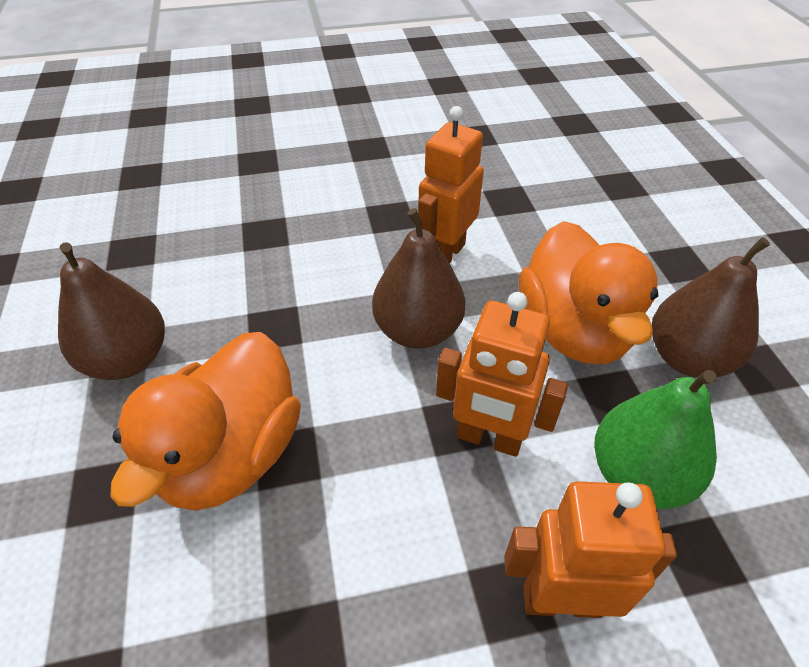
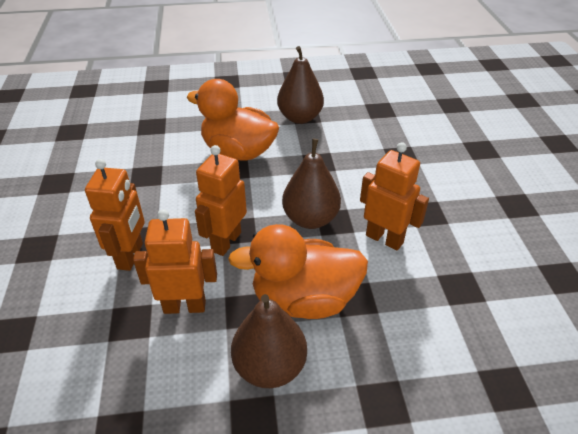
camera: 95 degrees right, 5 degrees down
(638, 475) = (184, 306): green pear -> orange robot

